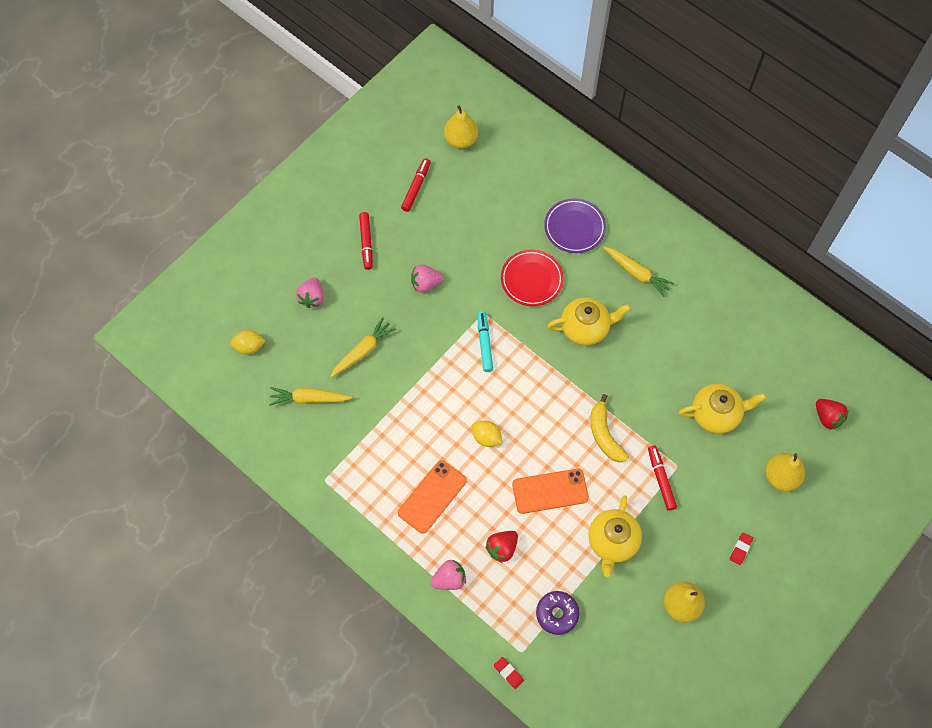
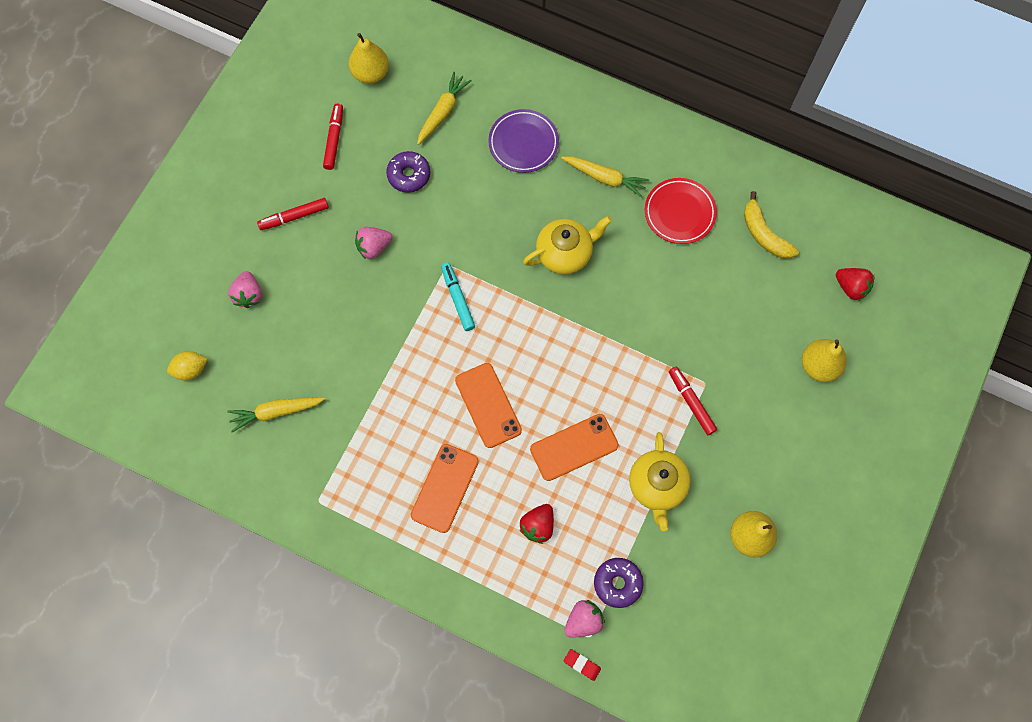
camera: 15 degrees left, 5 degrees up
(363, 351) = (323, 342): yellow carrot -> yellow carrot (442, 112)
(366, 243) = (294, 217): red marker -> red marker turned 90 degrees clockwise
(449, 579) = (488, 576): pink strawberry -> pink strawberry (583, 621)
(470, 231) = (409, 175): none -> purple donut
(486, 437) = (488, 405): yellow lemon -> orange phone
(531, 279) = (491, 213): red plate -> red plate (679, 213)
(604, 435) = (617, 368): yellow banana -> yellow banana (764, 234)
(716, 414) = (732, 314): yellow teapot -> none
(740, 549) = (796, 457): red eraser -> none

